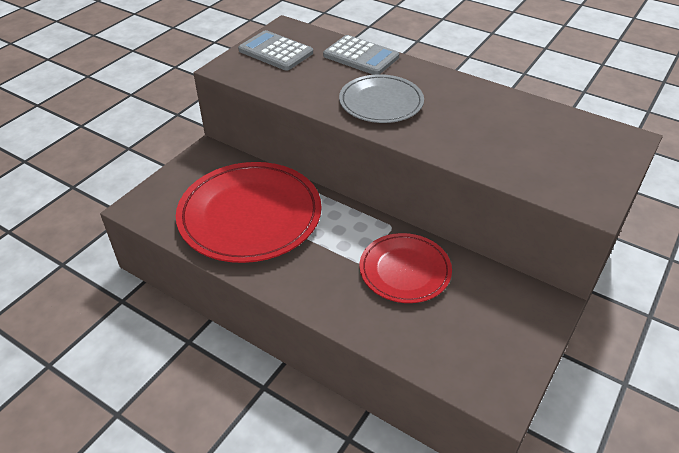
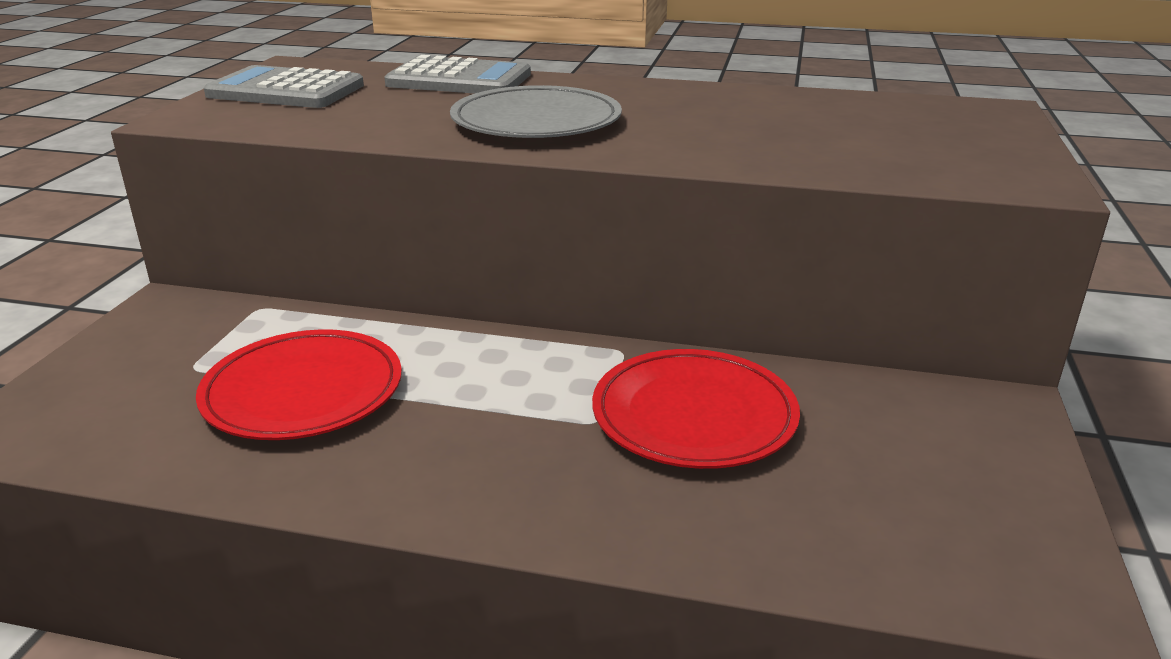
camera: 20 degrees left, 15 degrees down
(250, 215) = (303, 391): red plate -> red plate, size x0.59

